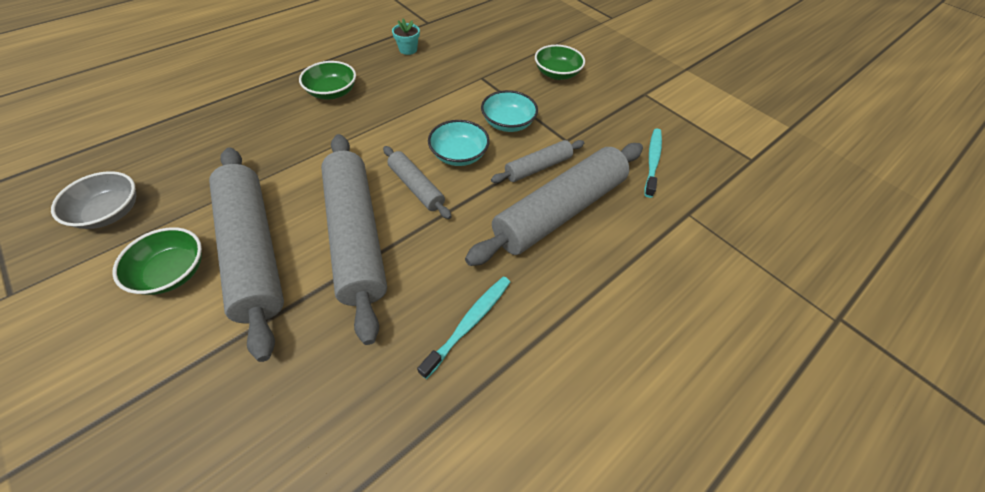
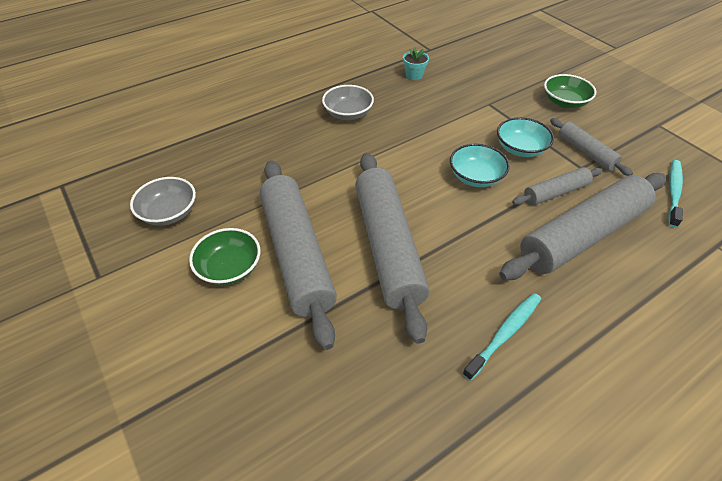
camera: 10 degrees right, 5 degrees down
(332, 92) = (348, 113): green bowl -> grey bowl
(416, 187) = (438, 205): grey rolling pin -> grey rolling pin (586, 152)

